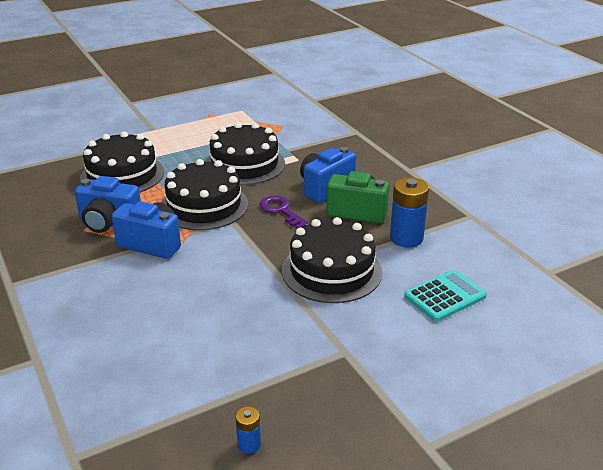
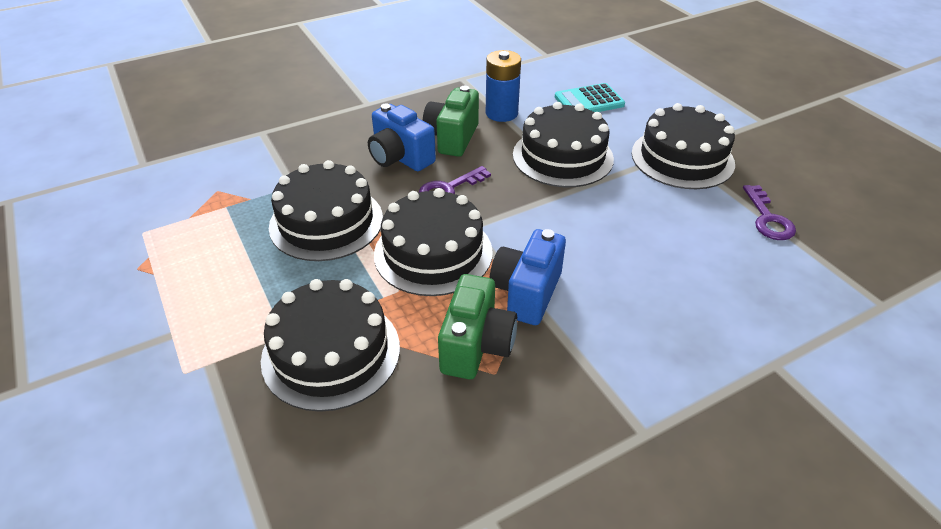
camera: 90 degrees left, 10 degrees up
(109, 223) = (476, 346): blue camera -> green camera
(220, 401) = (768, 218): none -> purple key
(249, 444) = (807, 200): blue battery -> none
(333, 353) = (682, 158): none -> black cake
(445, 296) = (589, 101): turquoise calculator -> turquoise calculator turned 75 degrees counterclockwise

